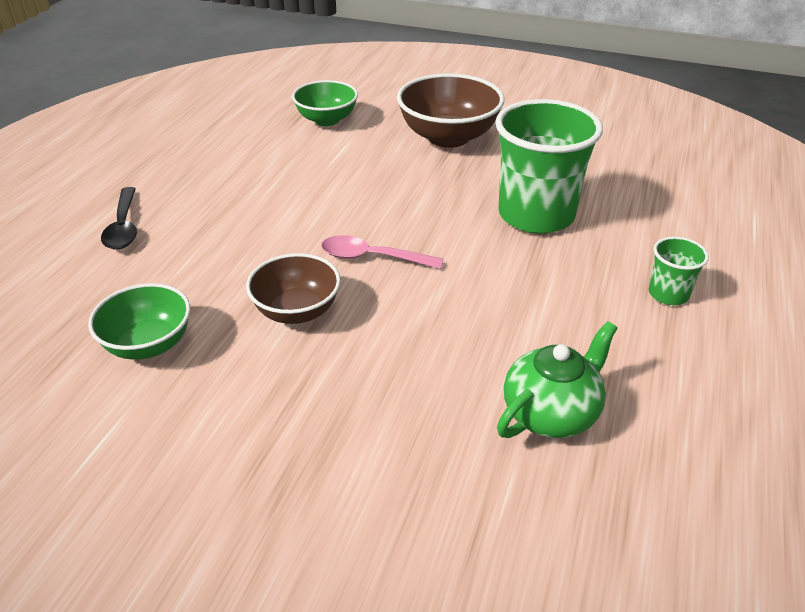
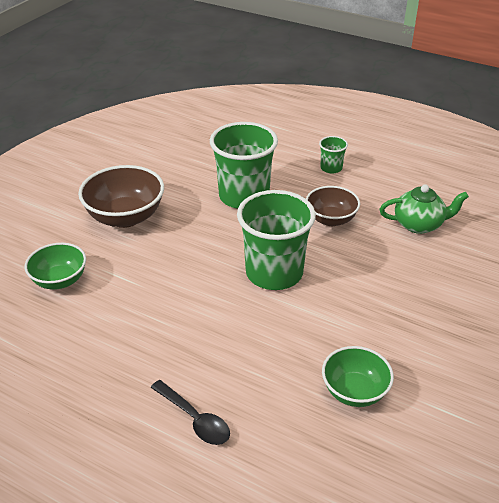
camera: 80 degrees left, 0 degrees up
(123, 227) = (195, 419): black spoon -> black spoon turned 45 degrees clockwise
(297, 311) = (327, 313): brown bowl -> brown bowl (331, 219)
(372, 257) = (274, 273): pink spoon -> green cup
(551, 413) = (419, 224): green teapot -> green teapot turned 120 degrees clockwise

